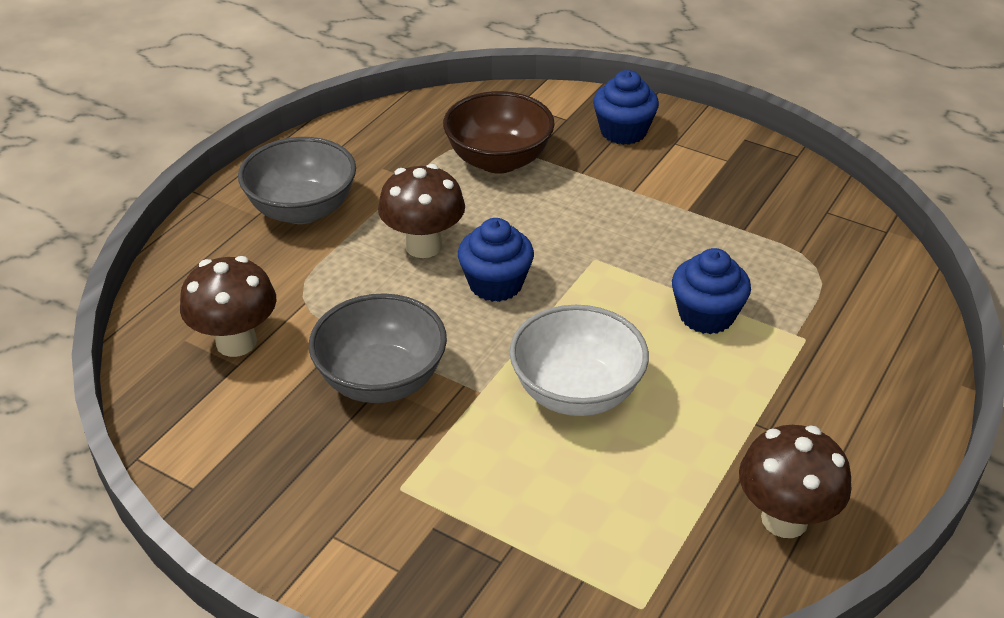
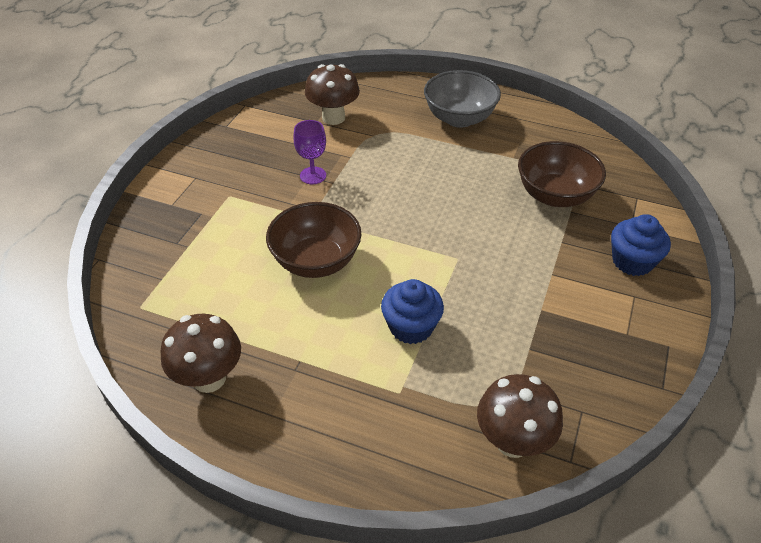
camera: 80 degrees right, 5 degrees up
(381, 380) = (313, 175): grey bowl -> purple goblet
(423, 246) = (442, 173): brown mushroom -> brown mushroom (512, 441)
(495, 284) = (413, 211): blue cupcake -> none
(576, 392) = (316, 261): white bowl -> brown bowl

